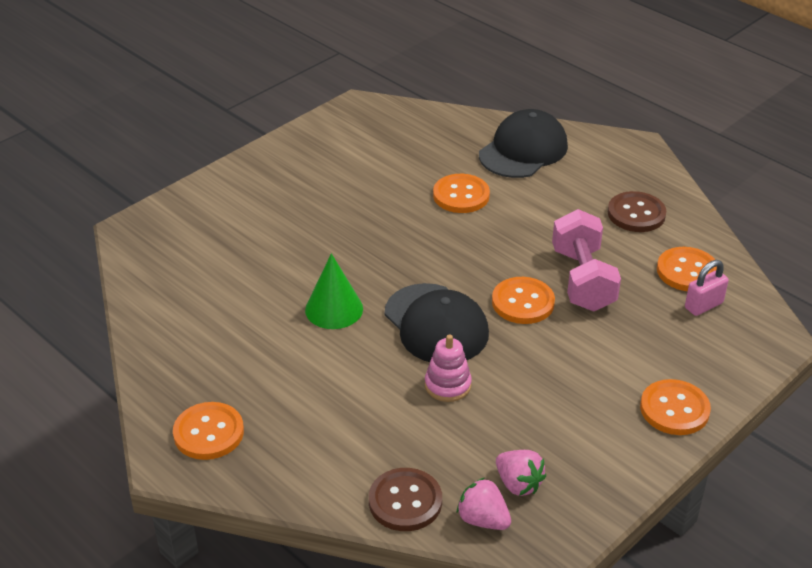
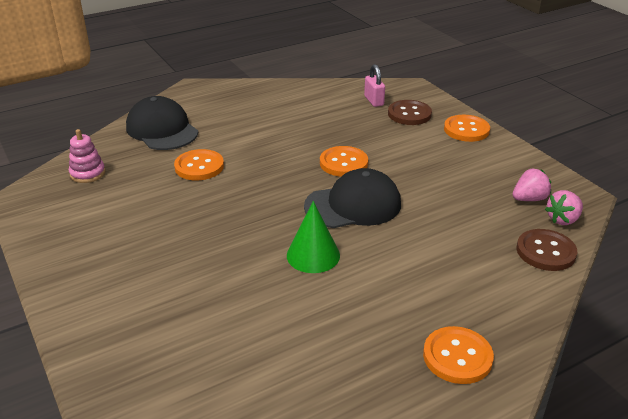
camera: 75 degrees left, 5 degrees down
(447, 385) = (424, 211): pink stacking toy -> pink stacking toy (87, 173)
(582, 280) = (329, 135): pink dumbbell -> none
(636, 214) = (269, 103): brown button -> brown button (409, 114)
(687, 271) = (338, 99): orange button -> none

